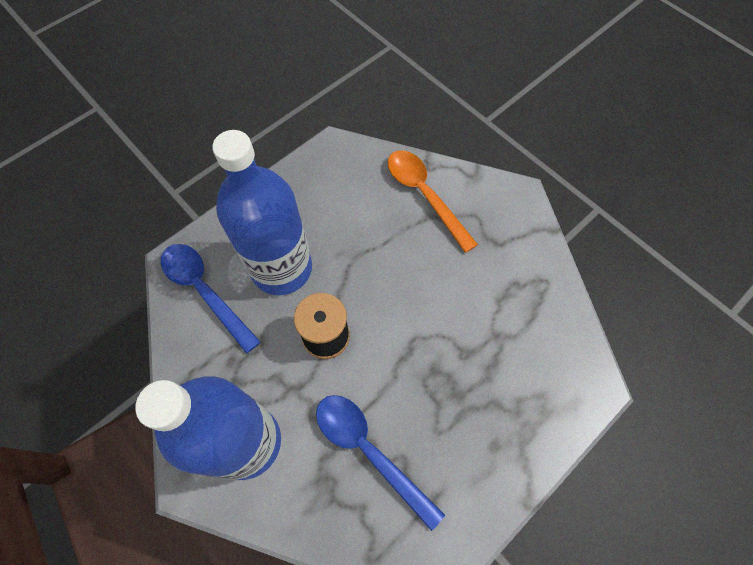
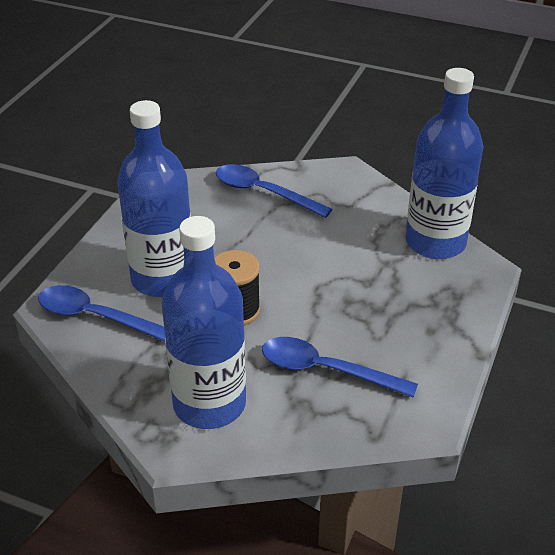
camera: 25 degrees left, 25 degrees down
(424, 195) = (263, 192): orange spoon -> blue spoon
(560, 329) = (435, 242): none -> blue bottle

